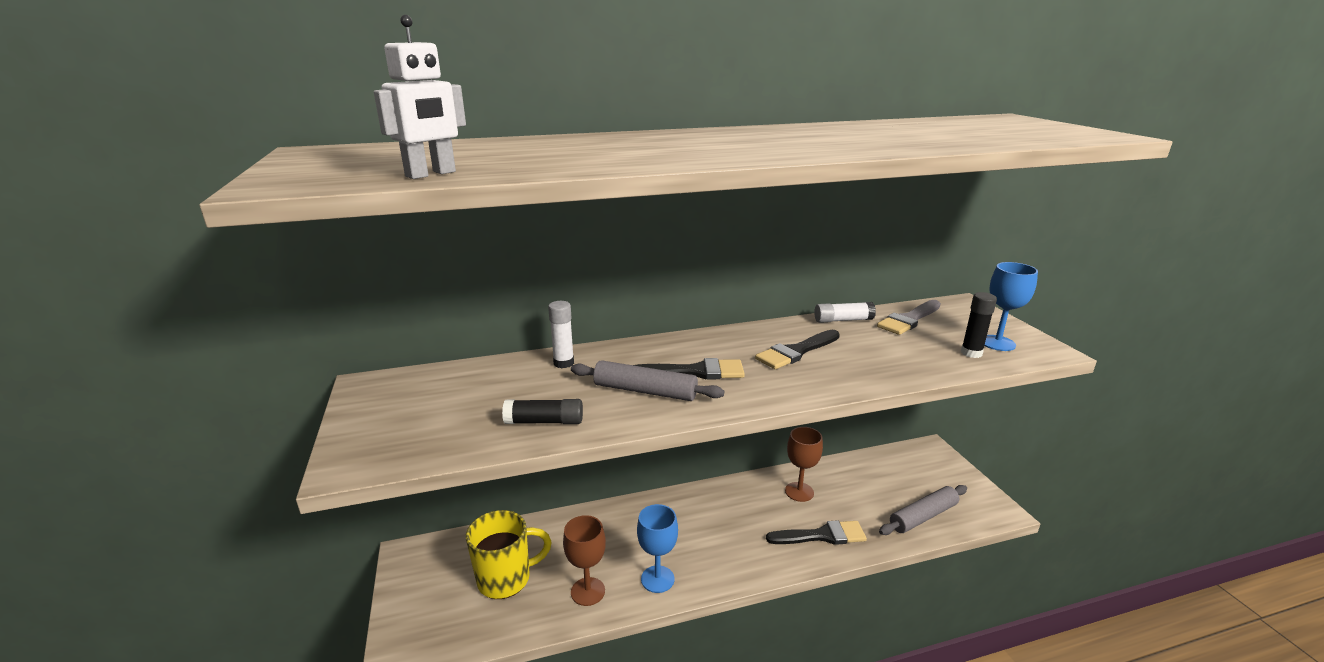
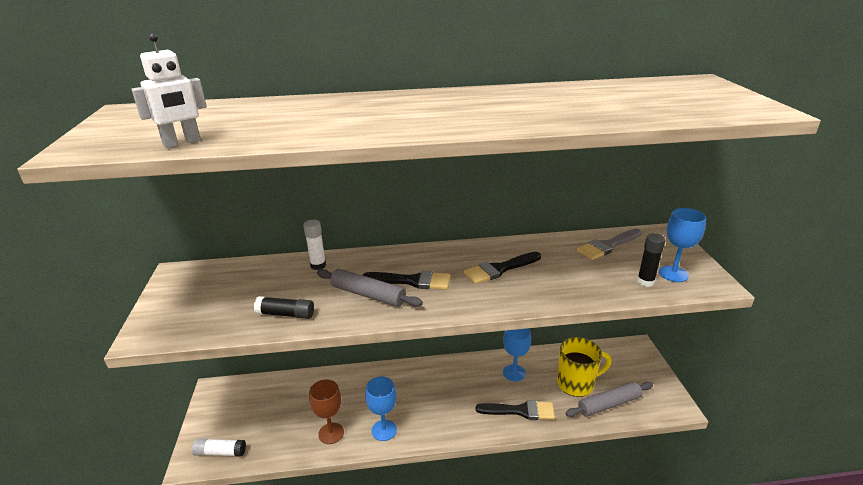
camera: 10 degrees right, 5 degrees up
(506, 579) = (276, 416): yellow mug -> yellow mug (576, 384)
(799, 492) = (514, 373): brown goblet -> blue goblet
(843, 320) = (551, 242): white glue stick -> white glue stick (220, 452)

